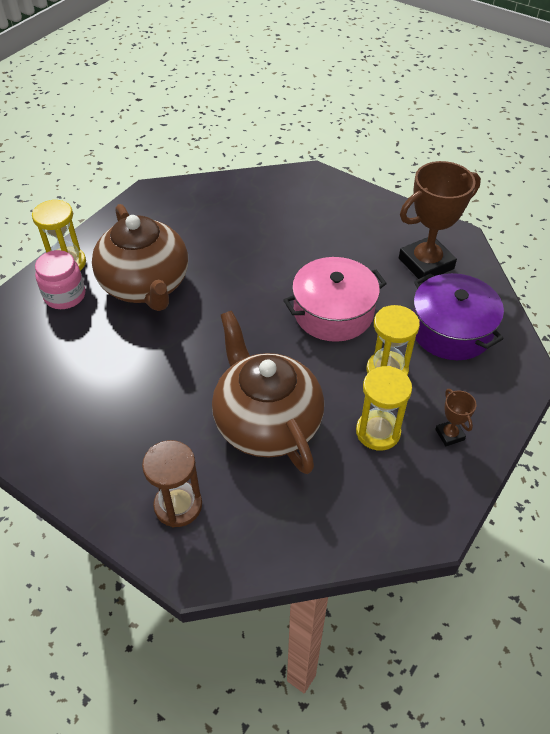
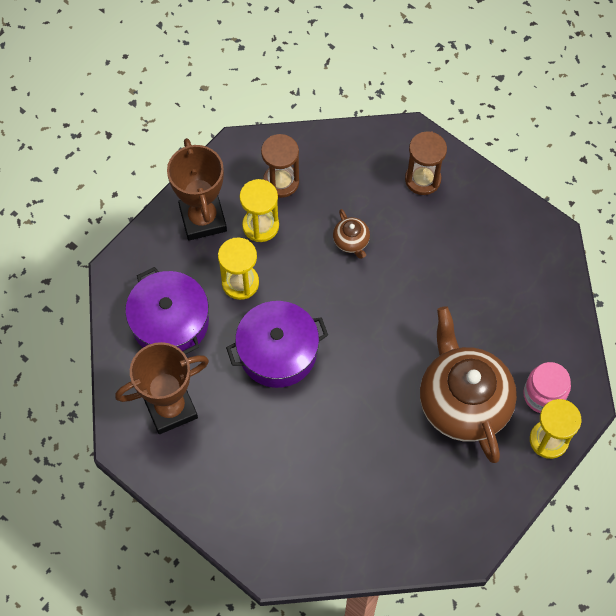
camera: 175 degrees left, 15 degrees up
(266, 422) = (351, 241): brown teapot -> brown teapot, size x0.41
(333, 312) = (277, 352): pink pot -> purple pot
(364, 487) = (281, 182): none -> brown hourglass
(449, 434) = (203, 219): brown trophy -> brown trophy, size x2.24

